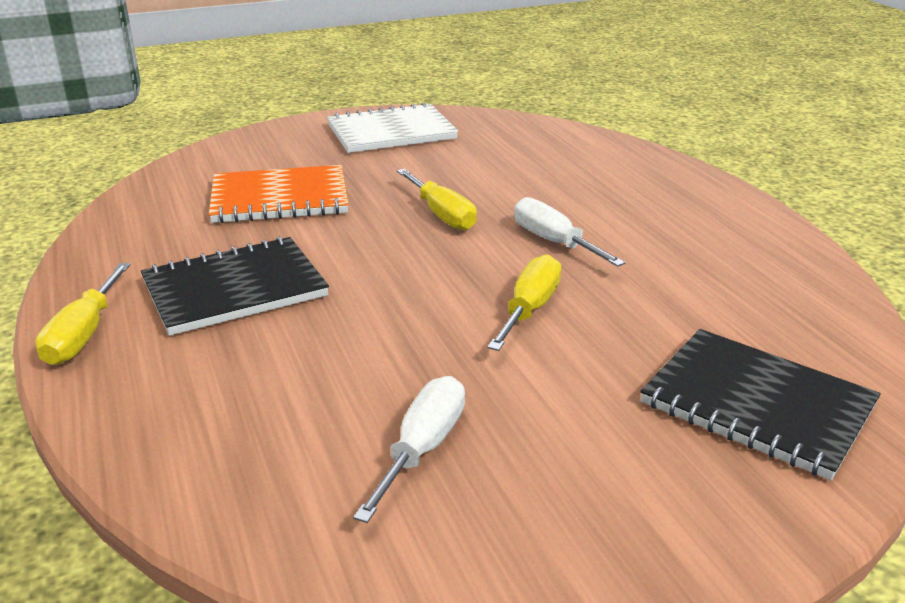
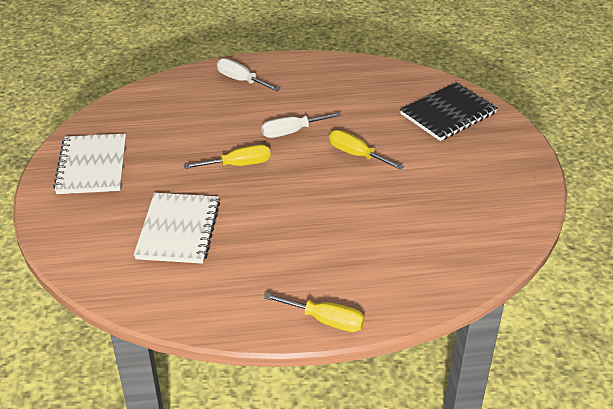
camera: 75 degrees left, 10 degrees up
(235, 289) = (296, 257): black notebook -> none
(279, 198) = (178, 230): orange notebook -> white notebook
(422, 448) = (456, 206): white screwdriver -> white screwdriver (241, 80)

